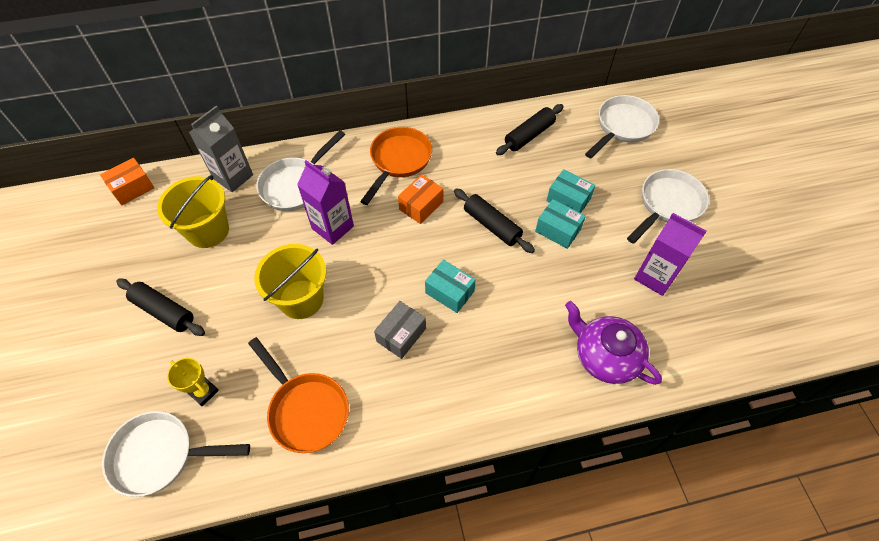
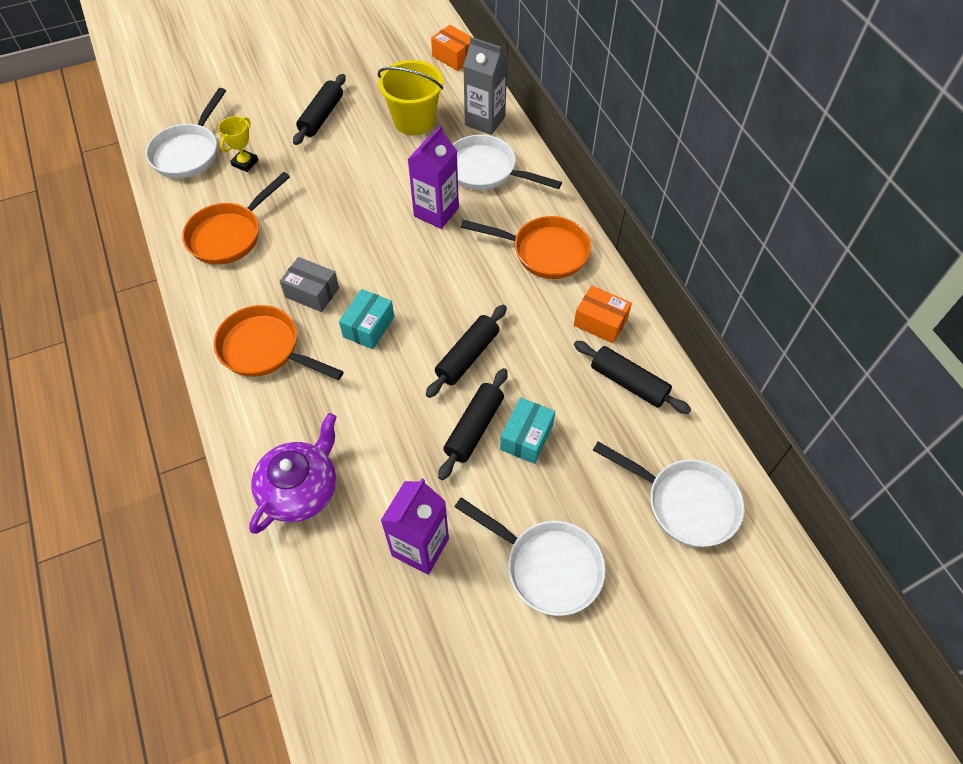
camera: 80 degrees right, 0 degrees up
(160, 456) = (188, 152): white pan -> white pan turned 150 degrees counterclockwise
(301, 299) = (345, 206): yellow bucket -> none
(421, 206) = (482, 283): orange box -> orange box (600, 322)
(459, 379) = (265, 349): none -> orange pan
(558, 230) = (474, 428): turquoise box -> black rolling pin

